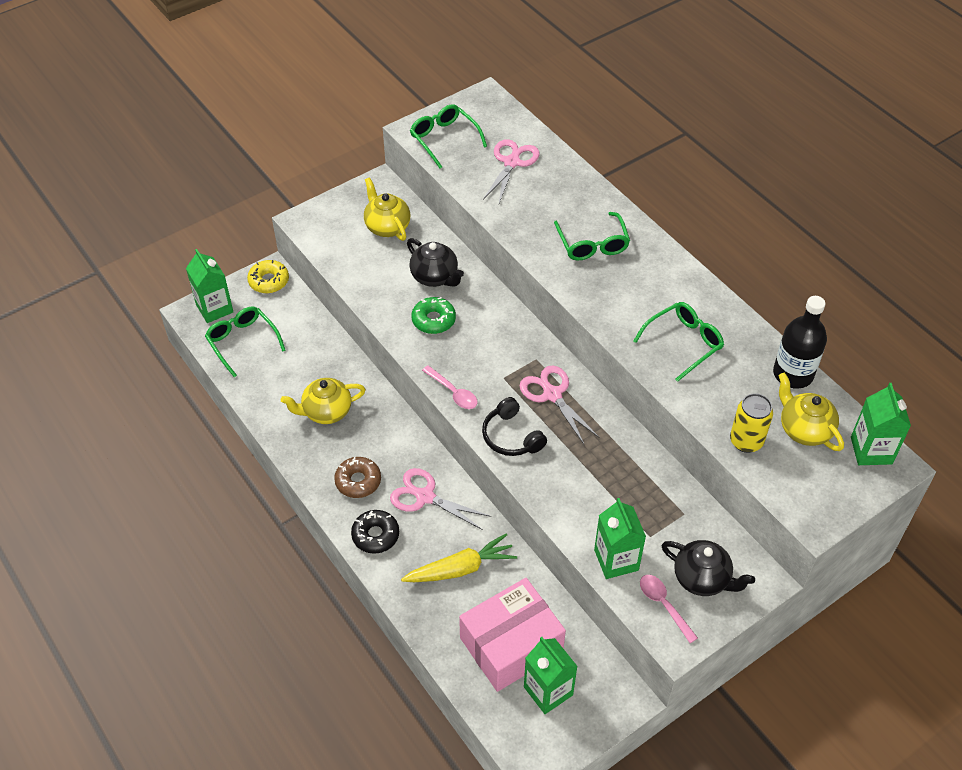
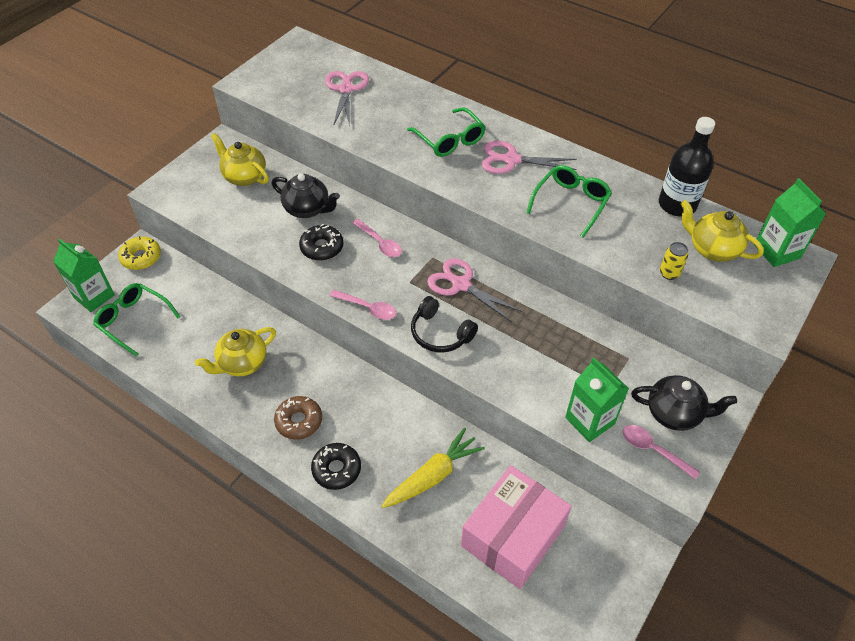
camera: 20 degrees left, 0 degrees up
(425, 497) = (370, 416): pink scissors -> pink scissors (511, 160)
(433, 320) = (322, 247): green donut -> black donut
(444, 139) = (275, 83): green glasses -> none
(491, 330) = (379, 243): none -> pink spoon
(548, 691) = (568, 570): green carton -> none
(746, 441) = (669, 273): yellow can -> yellow can, size x0.62

